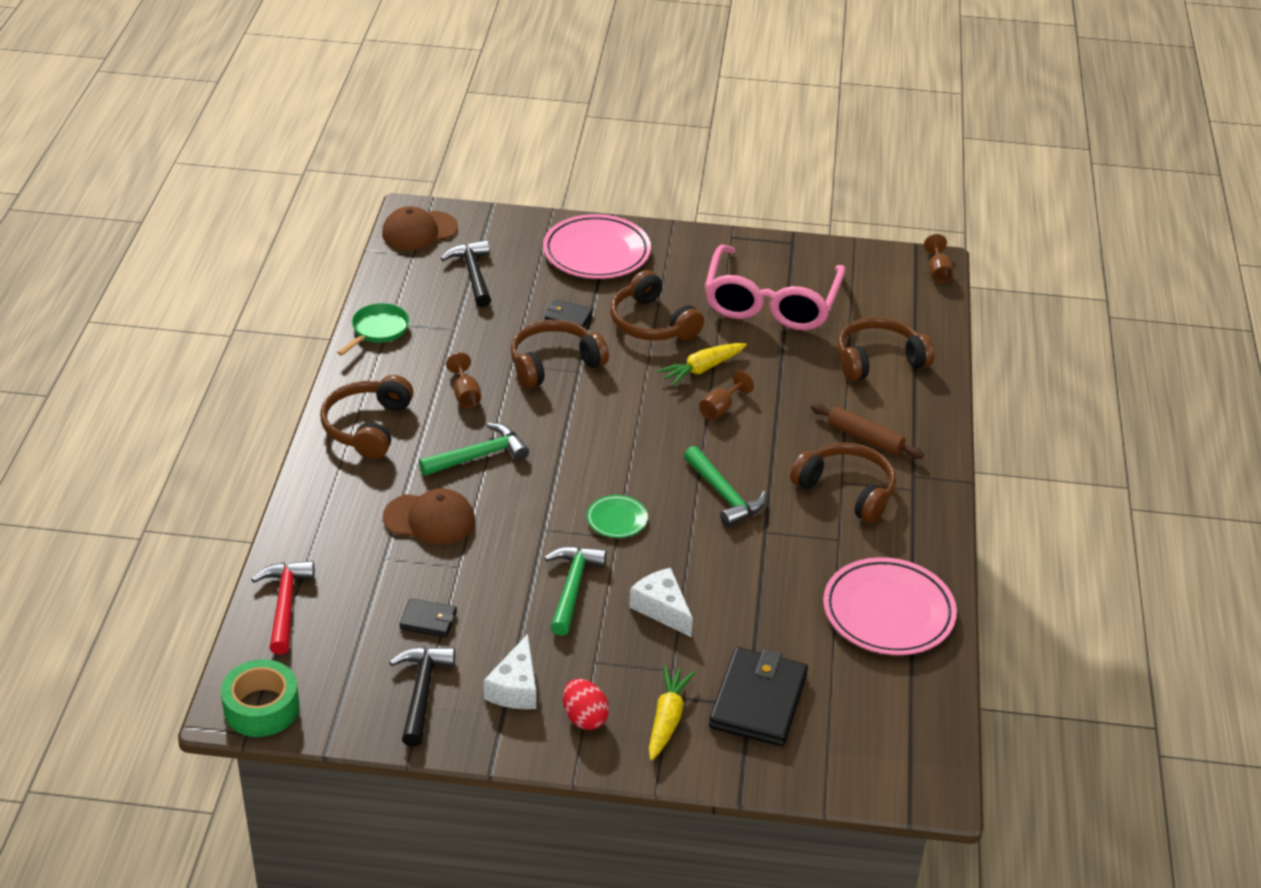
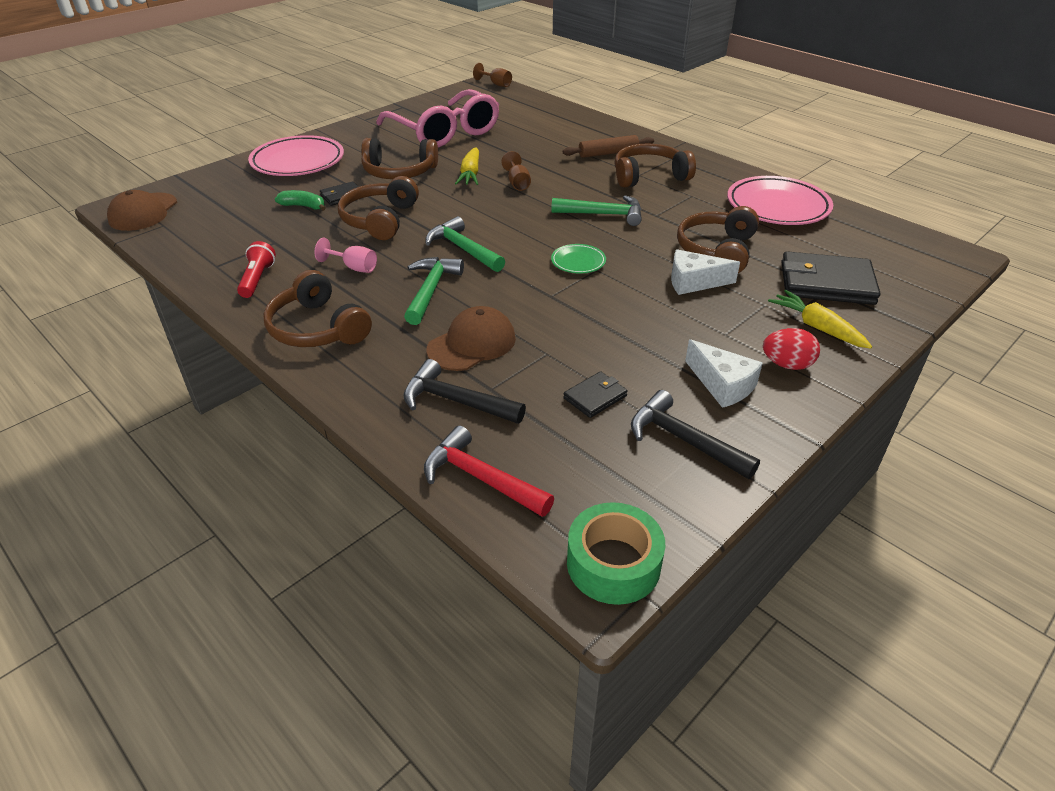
camera: 50 degrees left, 0 degrees up
(378, 330) = (215, 275): green pan -> none
(395, 355) = (257, 279): none -> red flashlight
(465, 395) = (354, 267): brown goblet -> pink goblet
(473, 274) = (231, 211): black hammer -> black hammer (456, 401)
(526, 307) = (303, 206): none -> green banana
(572, 587) = (631, 310): green hammer -> green hammer (463, 249)
(758, 701) = (826, 283): black wallet -> black wallet turned 45 degrees counterclockwise
(878, 360) = (545, 125): brown headphones -> brown headphones (717, 251)

